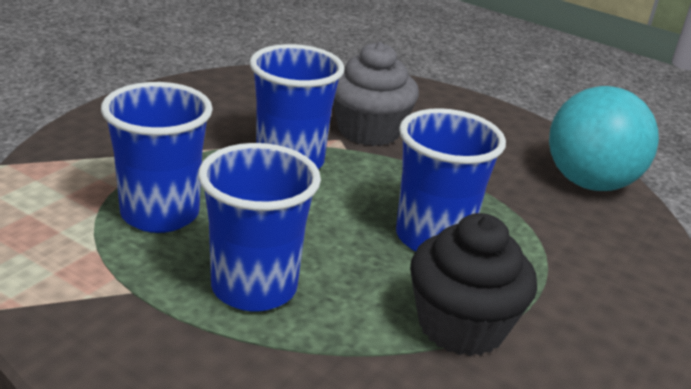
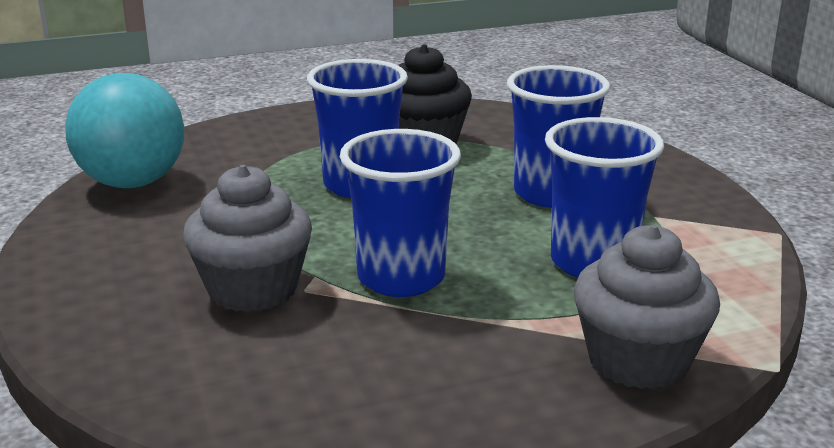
camera: 140 degrees left, 5 degrees down
(88, 148) = (638, 360): none -> grey cupcake

